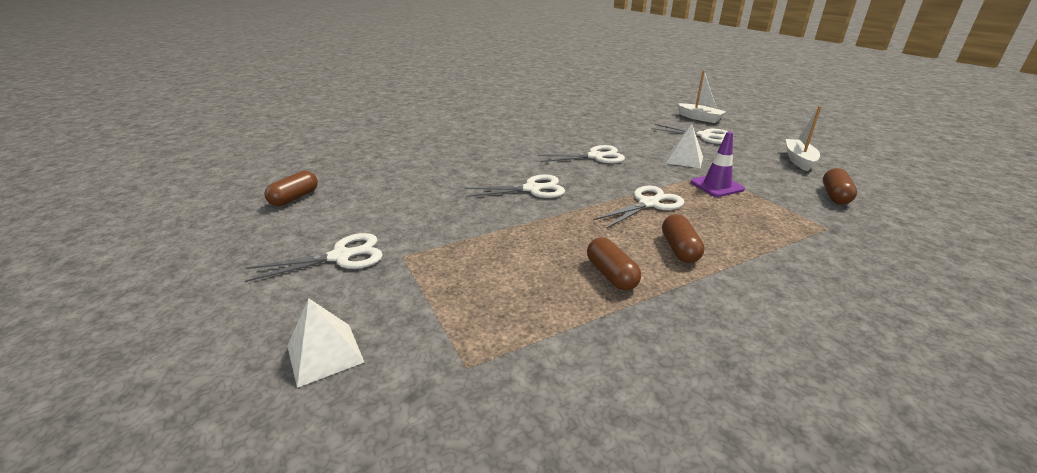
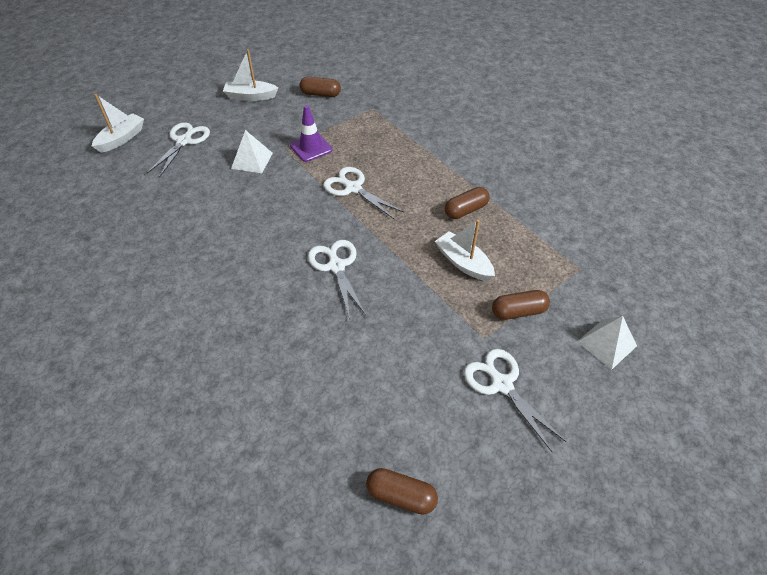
camera: 100 degrees left, 20 degrees up
(515, 259) = (463, 263): none -> white boat
(595, 156) = (246, 222): white scissors -> none
(679, 249) = (421, 176): brown capsule -> brown capsule (518, 311)

